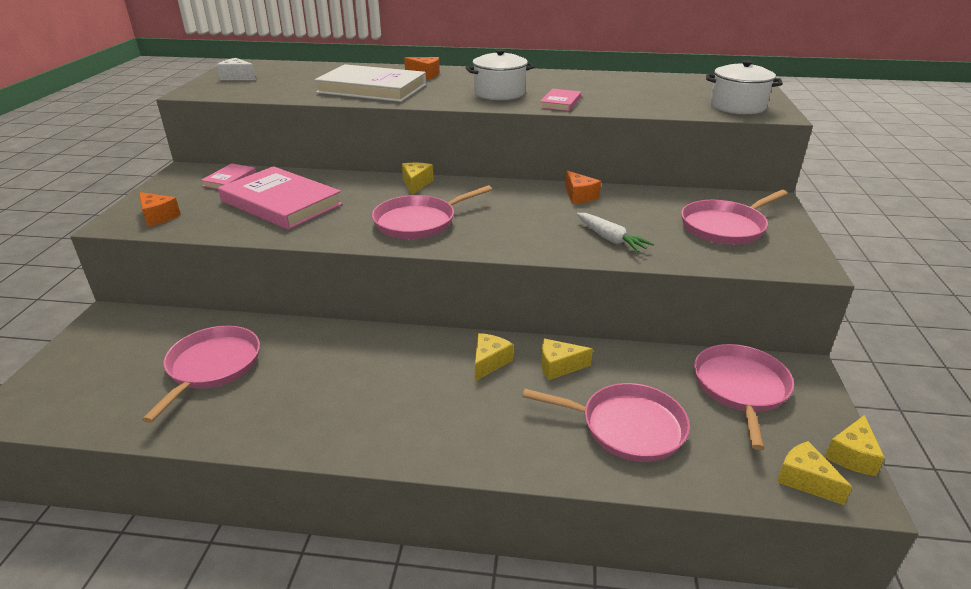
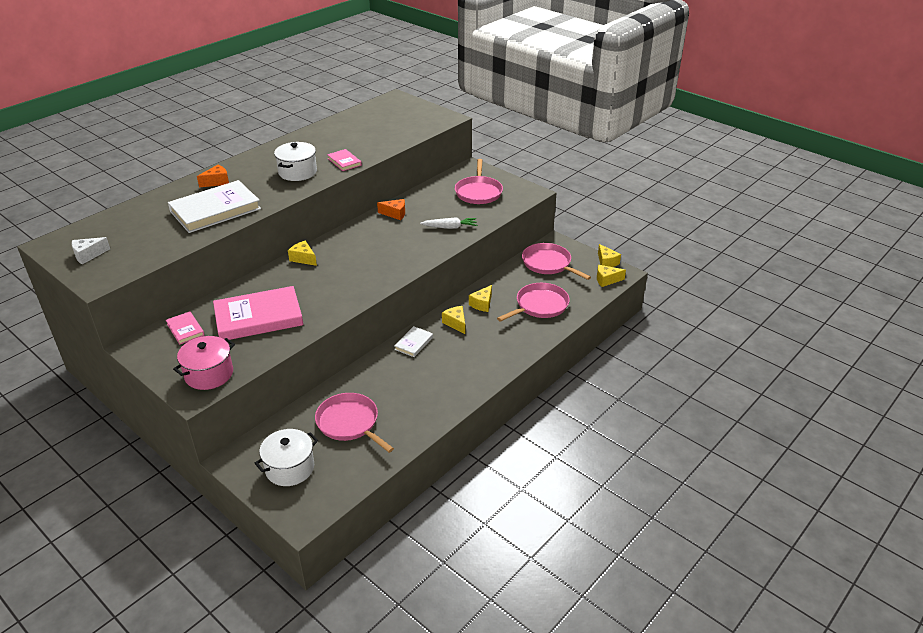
camera: 55 degrees left, 5 degrees up
(158, 217) = (209, 374): orange cheese -> pink pot
(411, 346) = (413, 343): none -> white book
(419, 222) = (355, 276): pink pan -> none
(737, 106) = (424, 120): white pot -> white pot (290, 468)

